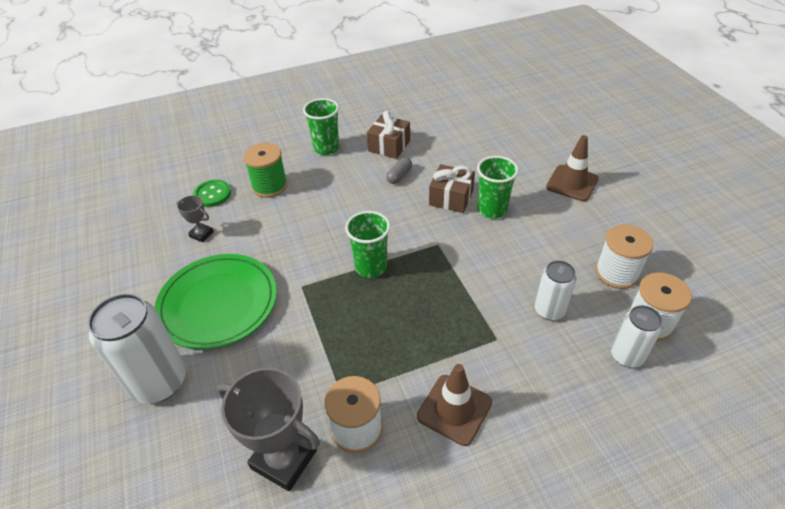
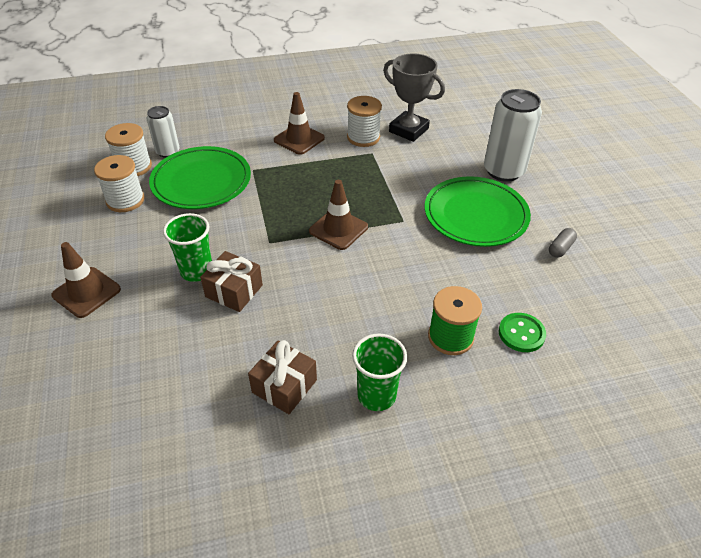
camera: 175 degrees left, 0 degrees up
(201, 234) = (515, 282): grey trophy -> none
(371, 267) = (338, 229): green cup -> brown traffic cone
(399, 176) = (284, 330): grey capsule -> grey capsule (560, 248)
(549, 310) = (201, 182): white can -> green plate

